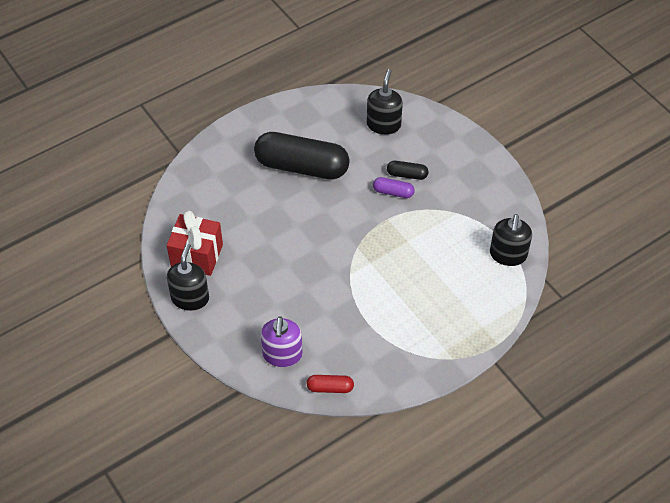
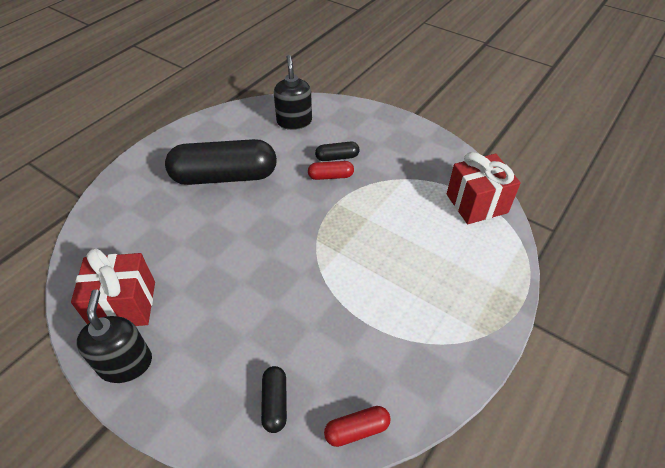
camera: 20 degrees left, 5 degrees down
(282, 354) = (275, 403): purple soap dispenser -> black capsule
(393, 192) = (330, 176): purple capsule -> red capsule
(508, 255) = (476, 203): black soap dispenser -> red gift

